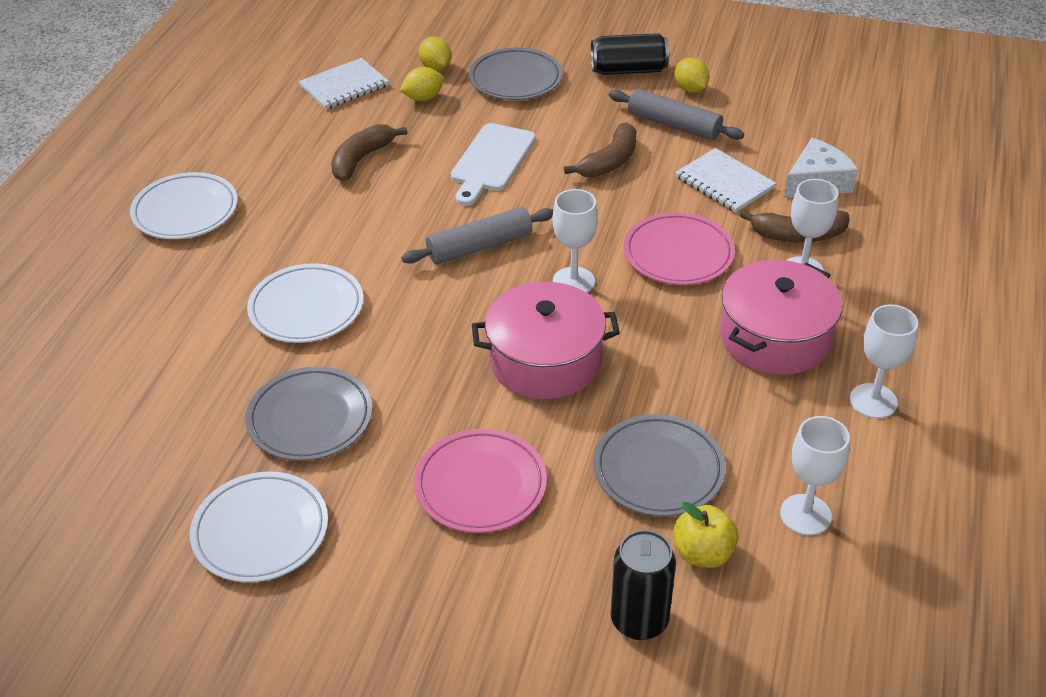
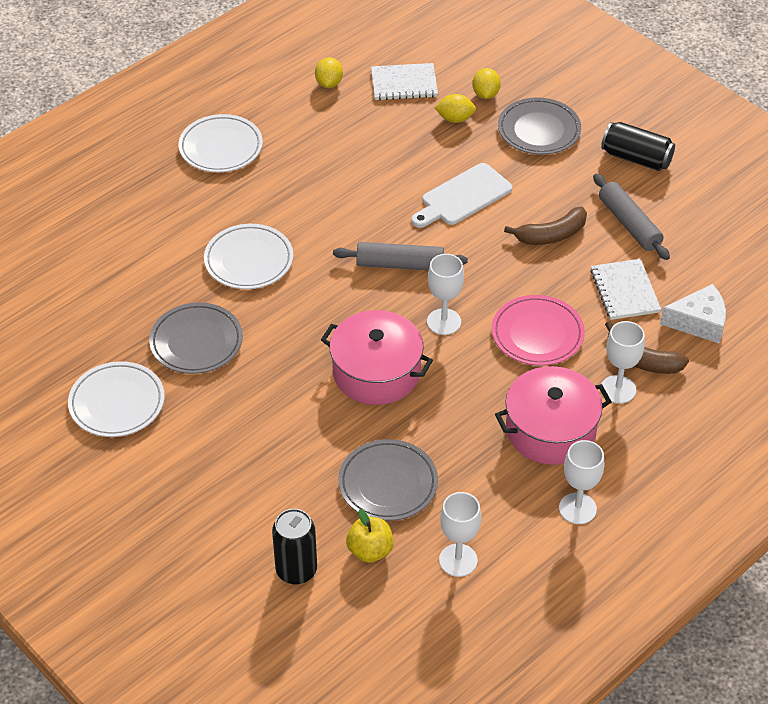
camera: 30 degrees right, 5 degrees up
(361, 159) = (370, 155): brown banana -> none
(480, 485) = (267, 438): pink plate -> none
(690, 89) = (671, 197): yellow lemon -> yellow lemon (329, 83)

